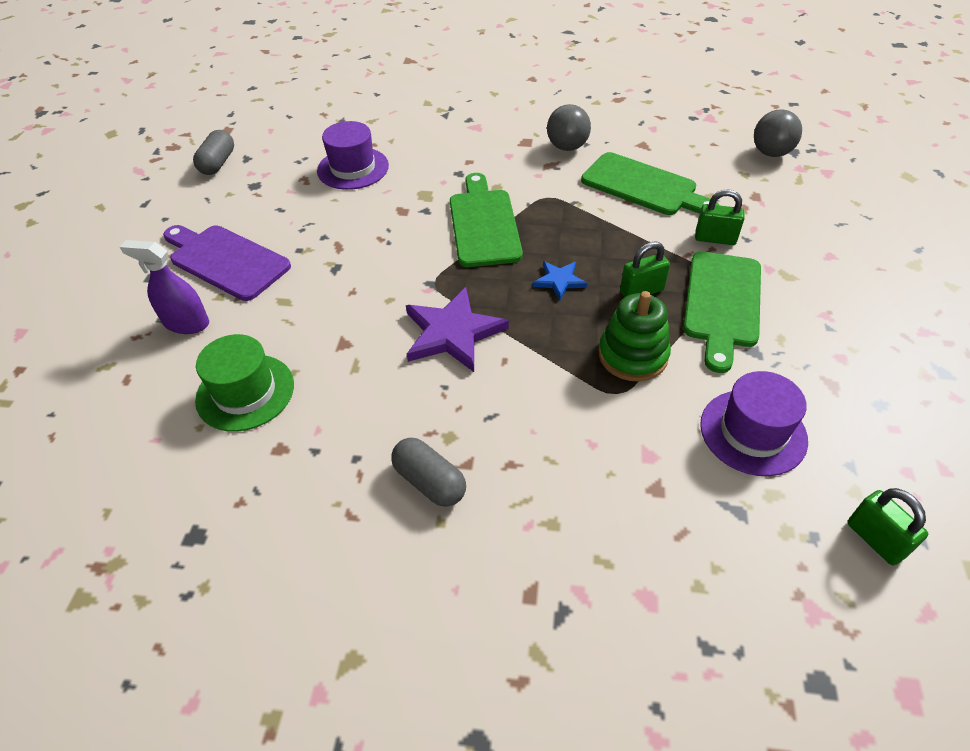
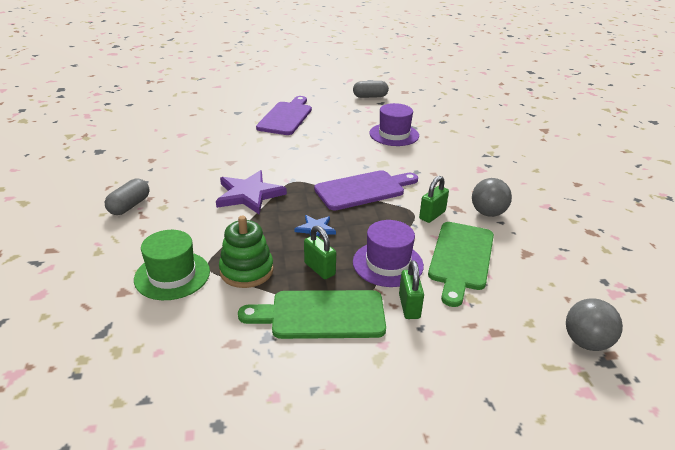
camera: 70 degrees right, 15 degrees down
(186, 323) = (234, 118): purple spray bottle -> none
(245, 392) = (188, 143): green hat -> green hat (172, 275)
(483, 224) = (363, 190): green cutting board -> purple cutting board
(753, 432) = (177, 338): purple hat -> purple hat (387, 264)
(875, 539) = (69, 413): green padlock -> green padlock (432, 215)

